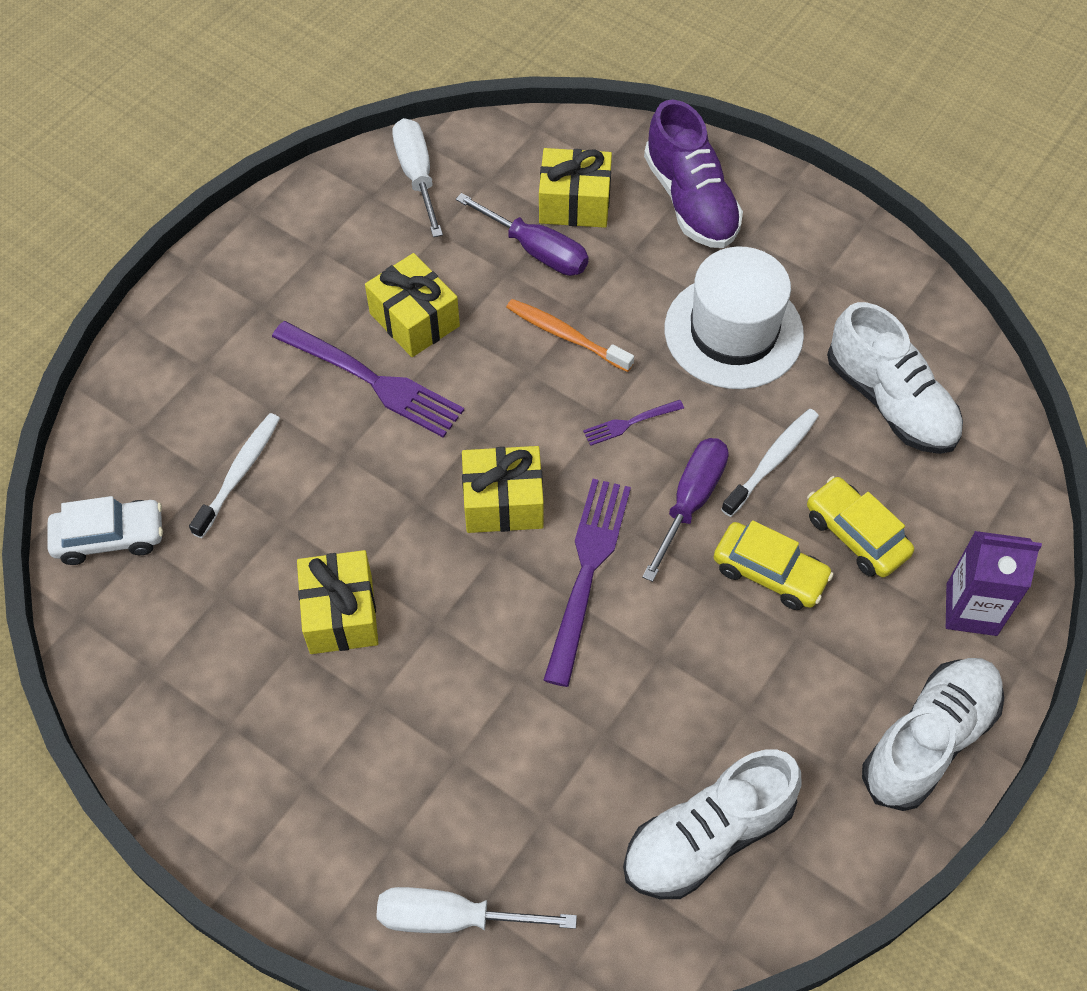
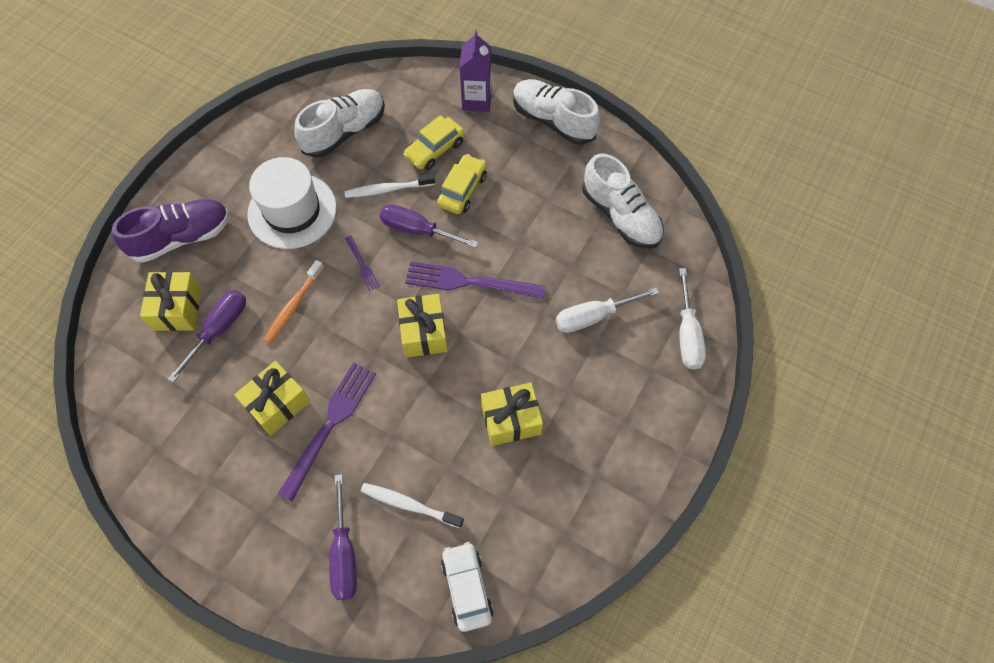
camera: 95 degrees left, 5 degrees up
(191, 396) = (344, 553): none -> purple screwdriver
(417, 176) = (140, 418): white screwdriver -> white screwdriver (593, 316)
(772, 461) = (388, 189): white toothbrush -> white toothbrush turned 45 degrees counterclockwise

